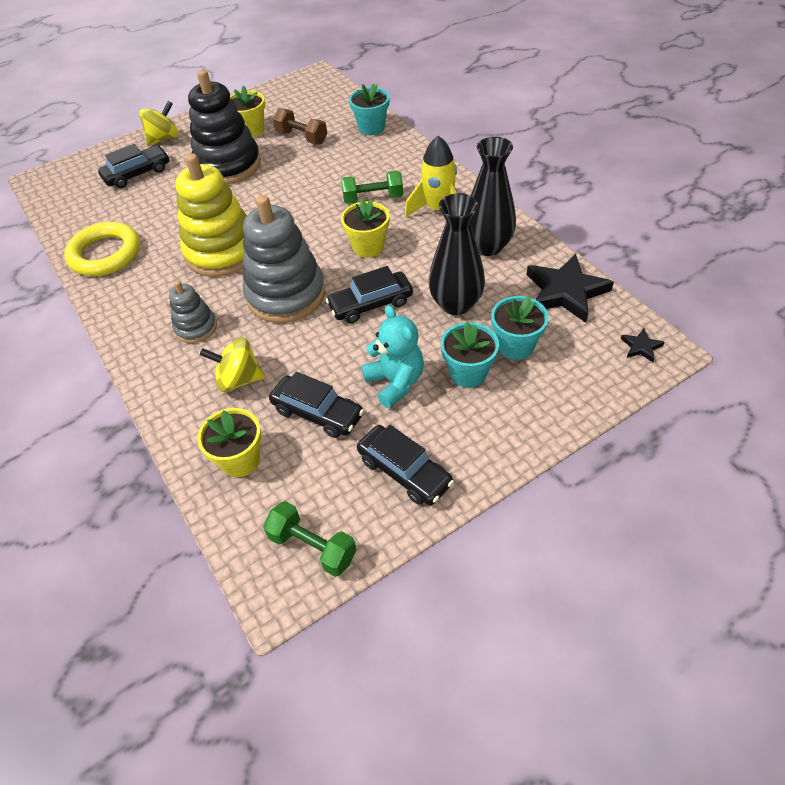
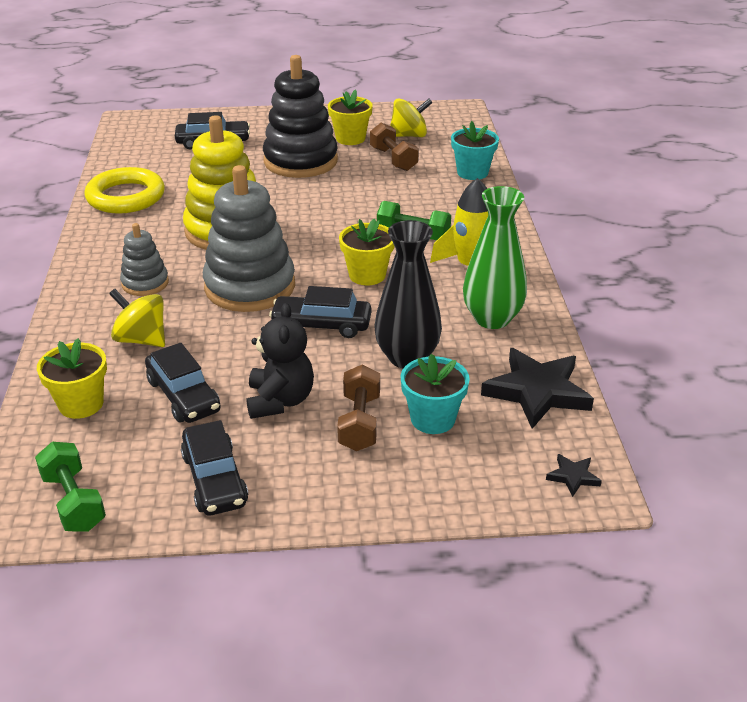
camera: 25 degrees right, 15 degrees down
(164, 139) = (263, 121): yellow spinning top -> yellow spinning top (409, 135)
(395, 382) = (280, 401): turquoise teddy bear -> black teddy bear
(468, 373) = (359, 422): turquoise flower pot -> brown dumbbell
(488, 246) = (492, 319): black vase -> green vase

